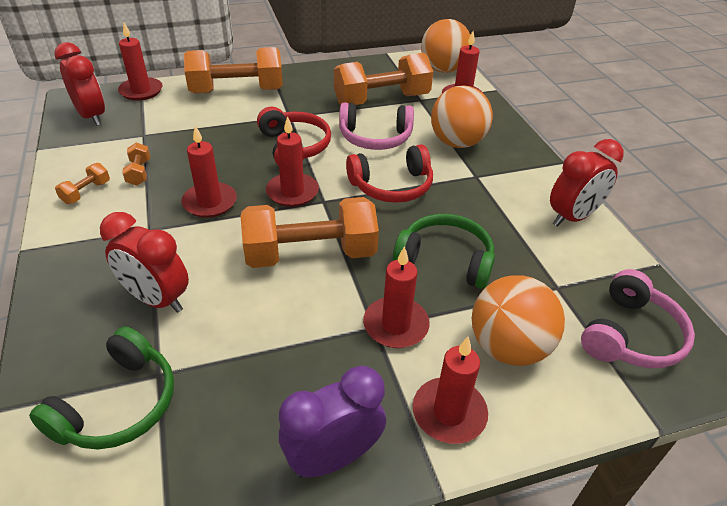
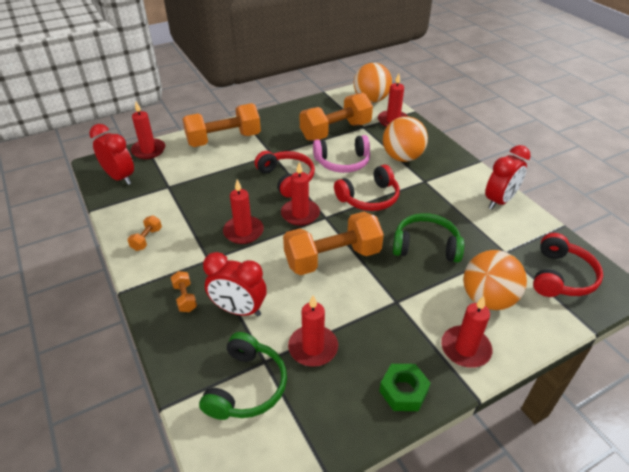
camera: 10 degrees left, 0 degrees up
(139, 173) = (179, 217): orange dumbbell -> orange dumbbell (185, 298)
(333, 457) = (403, 391): purple clock -> green nut
(395, 325) = (410, 297): red candle -> red candle (313, 347)
(630, 335) = (560, 276): pink headphones -> red headphones

